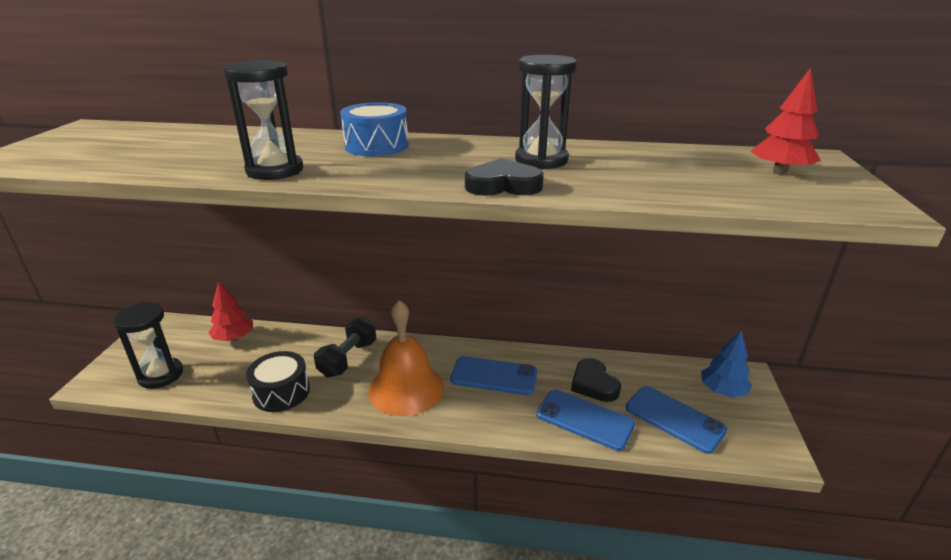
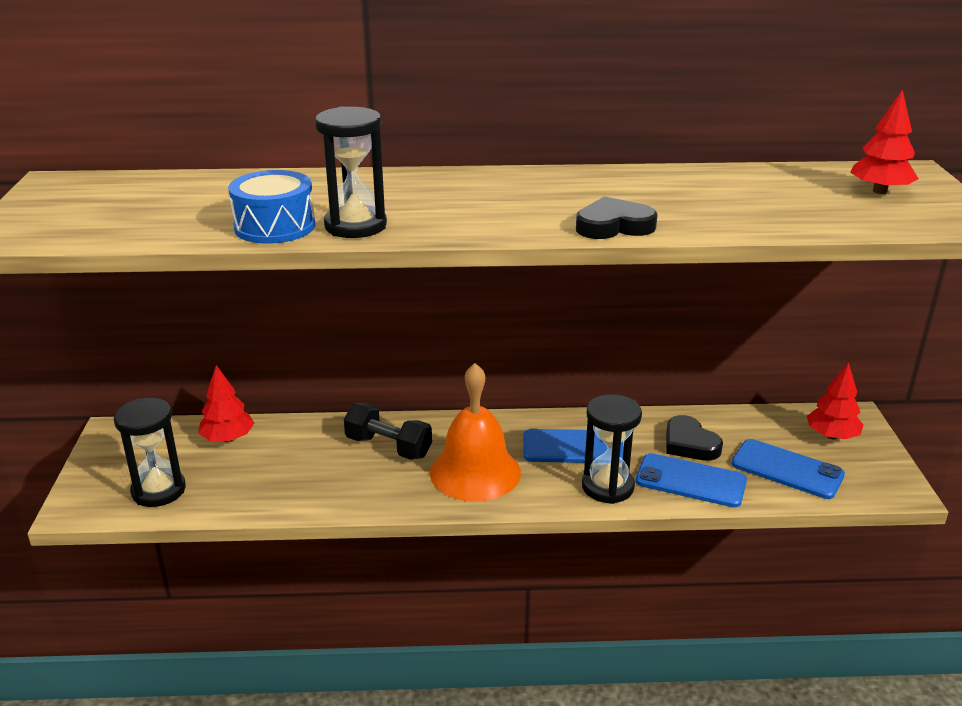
camera: 10 degrees left, 0 degrees up
(281, 392) = (325, 492): black drum -> none
(348, 359) = (388, 447): black dumbbell -> black dumbbell turned 75 degrees counterclockwise
(377, 146) = (442, 187): blue drum -> blue drum (275, 226)
(541, 160) = (635, 193): black hourglass -> black hourglass (607, 487)
(722, 391) = (832, 436): blue tree -> red tree

